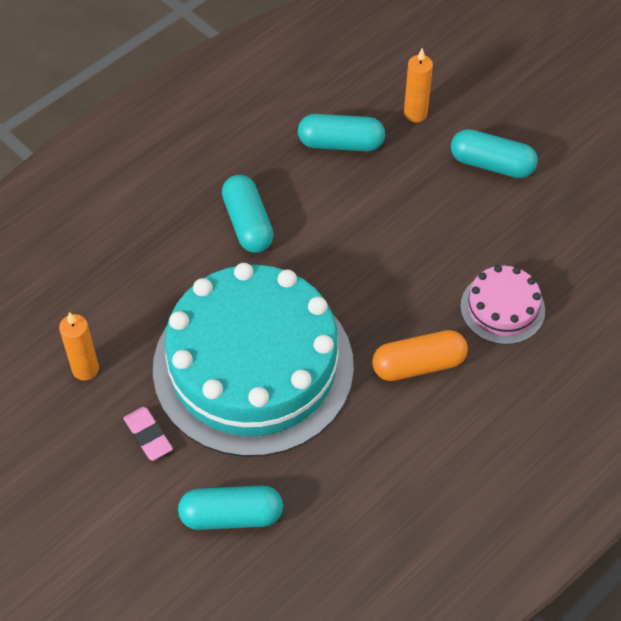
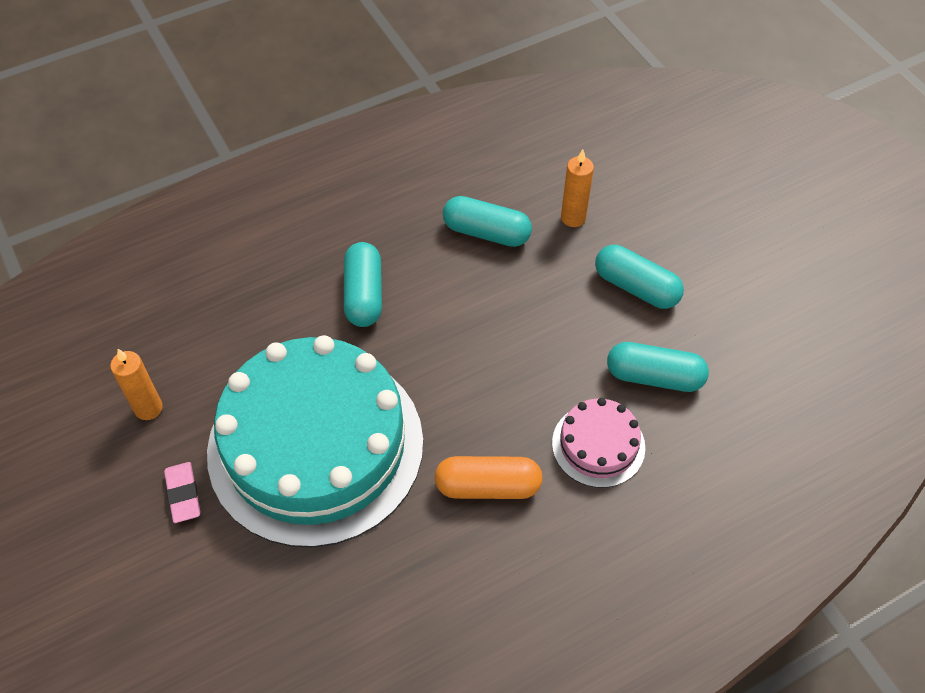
camera: 15 degrees right, 0 degrees up
(231, 516) = (235, 604): turquoise capsule -> turquoise capsule (654, 376)

